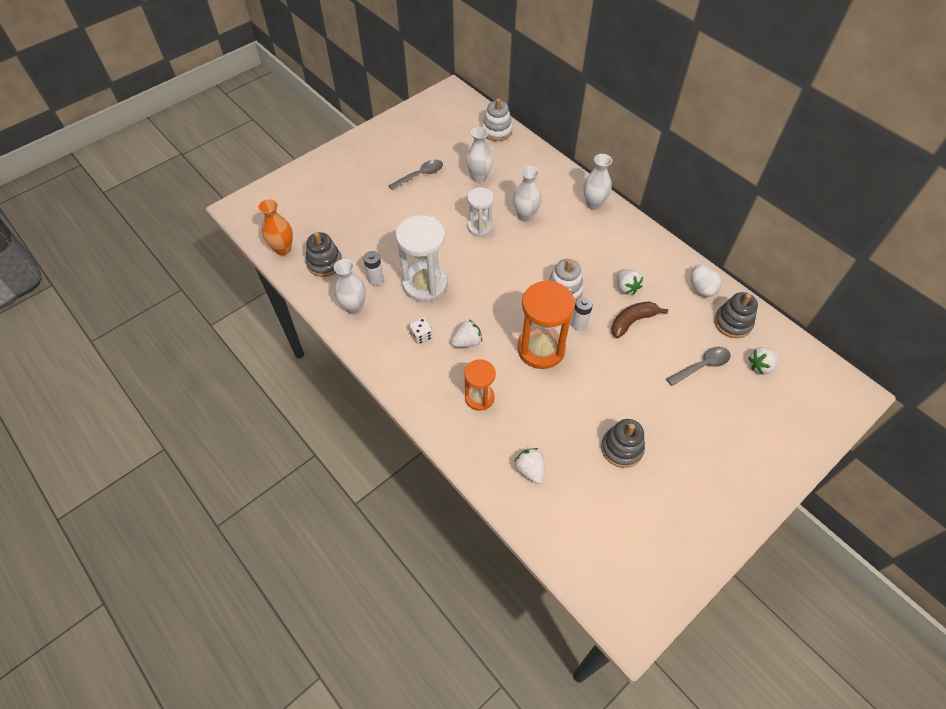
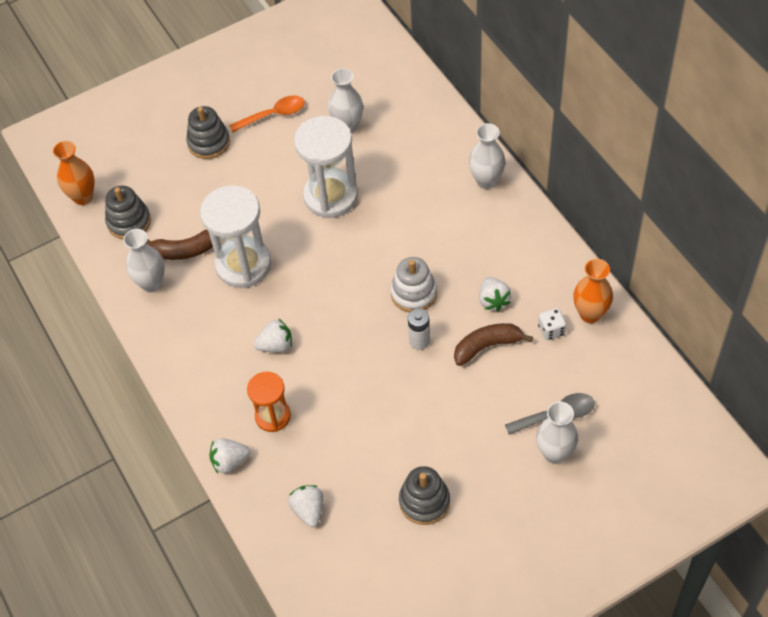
camera: 15 degrees right, 0 degrees up
(375, 279) = (185, 250): white battery -> brown banana
(420, 175) = (273, 115): grey spoon -> orange spoon
(421, 336) = (223, 330): white dice -> white dice (551, 330)
(480, 227) = (331, 196): white hourglass -> white hourglass, size x1.68
(497, 131) = (389, 61): white stacking toy -> none
(525, 216) = (393, 187): white vase -> white vase (555, 453)
(541, 349) = (363, 366): orange hourglass -> none
(701, 288) = (590, 314): white egg -> orange vase
(732, 323) = (615, 365): grey stacking toy -> grey stacking toy (209, 142)
(760, 366) = (631, 425): white strawberry -> white strawberry (230, 461)

